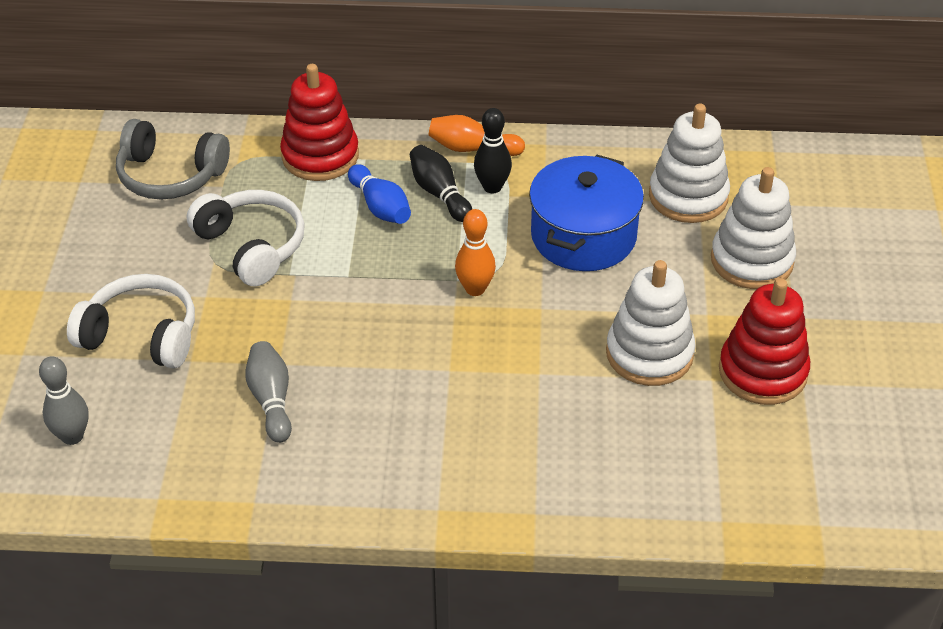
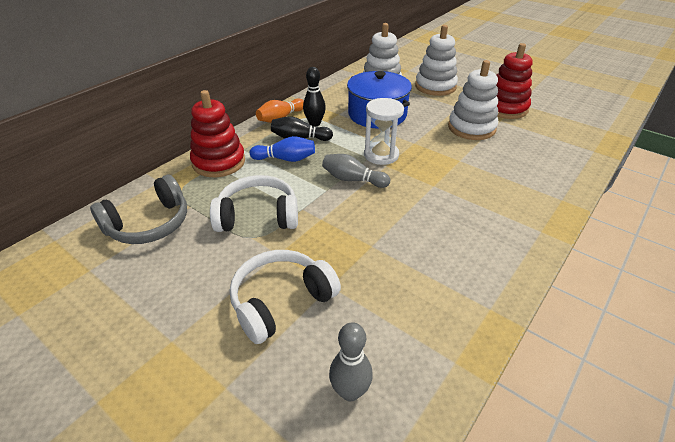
camera: 55 degrees left, 5 degrees down
(271, 400) = (401, 262): grey bowling pin -> grey bowling pin (353, 180)
(475, 289) = (381, 155): orange bowling pin -> white hourglass

